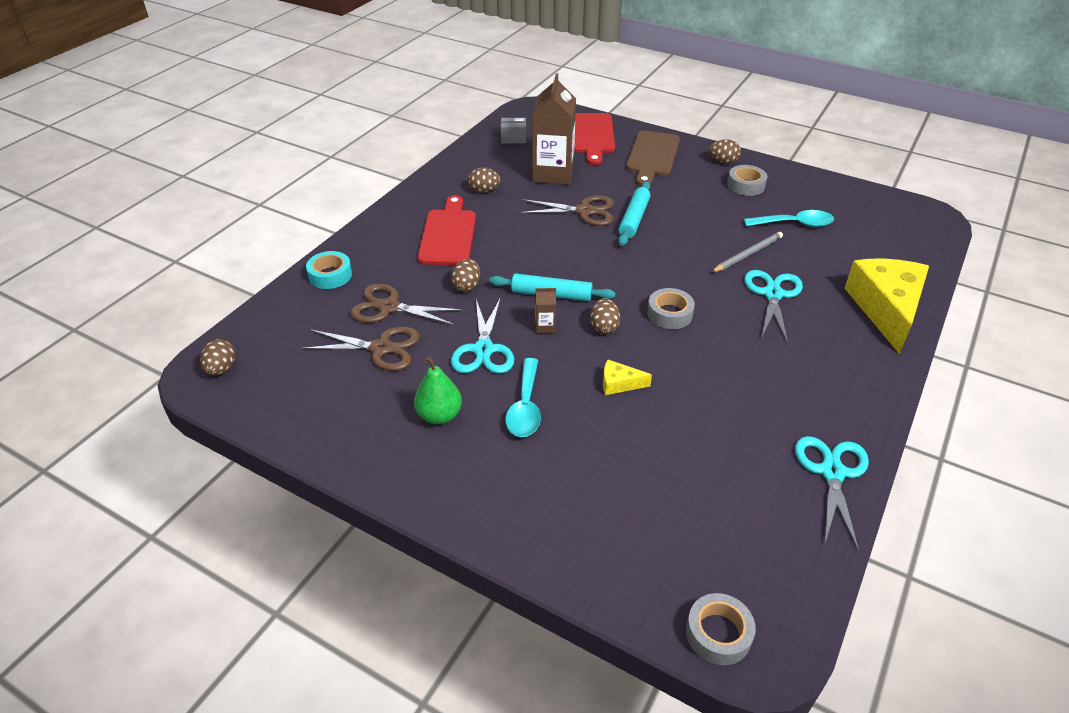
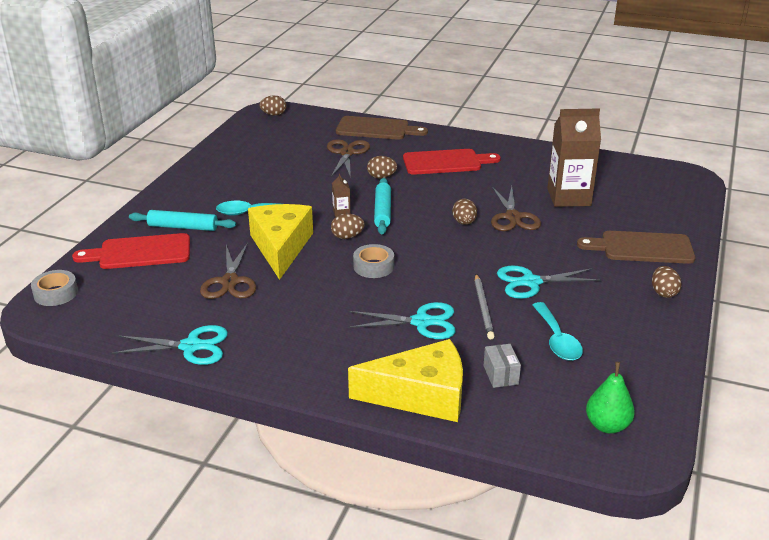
camera: 80 degrees right, 10 degrees down
(330, 275) = (376, 129): turquoise tape -> brown cutting board
(381, 348) = (302, 157): brown scissors -> brown scissors (230, 282)
(439, 415) = (240, 184): green pear -> green pear (607, 425)
(484, 190) = (519, 169): brown egg -> brown egg (464, 222)
(484, 350) = (309, 191): turquoise scissors -> turquoise scissors (531, 282)
(513, 138) = (620, 173): grey box -> grey box (500, 375)
(592, 136) = (658, 212): red cutting board -> red cutting board (140, 252)
(619, 384) = (281, 247): yellow cheese -> yellow cheese, size x2.36
(634, 219) = (513, 243): turquoise rolling pin -> turquoise rolling pin (183, 227)
(746, 185) = (620, 308): grey tape -> none
(747, 254) = (483, 308): grey pencil -> grey pencil turned 45 degrees clockwise

